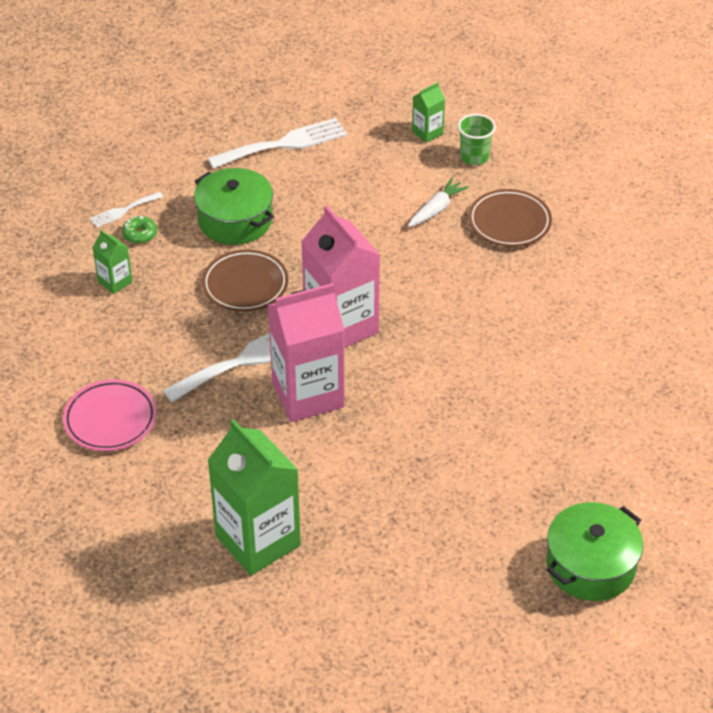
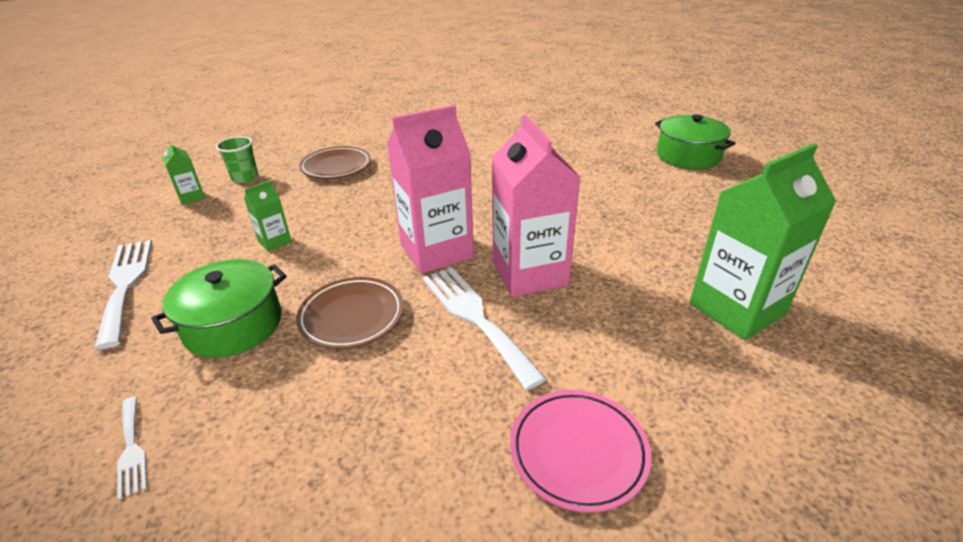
camera: 85 degrees left, 10 degrees down
(115, 282) = (291, 455): green carton -> green carton (275, 241)
(140, 234) = (200, 425): green donut -> none
(436, 209) = (300, 197): white carrot -> none

